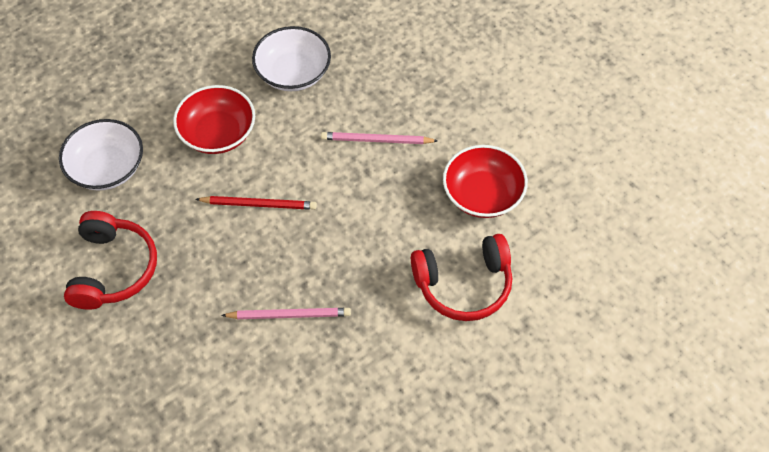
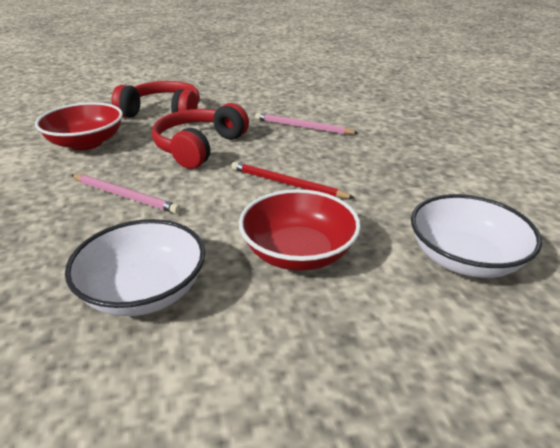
camera: 155 degrees left, 25 degrees down
(113, 269) = (456, 179): red headphones -> red headphones (199, 147)

